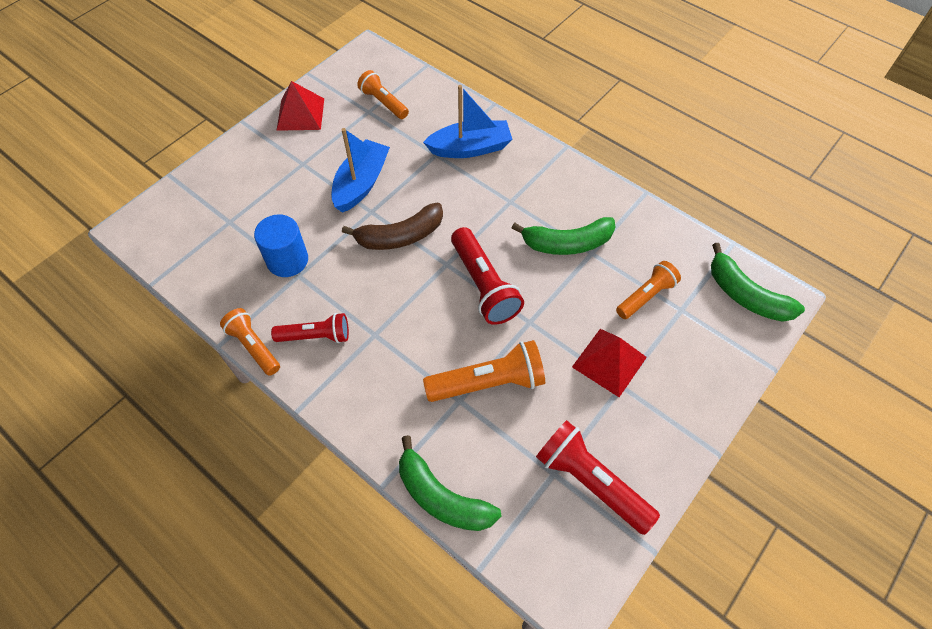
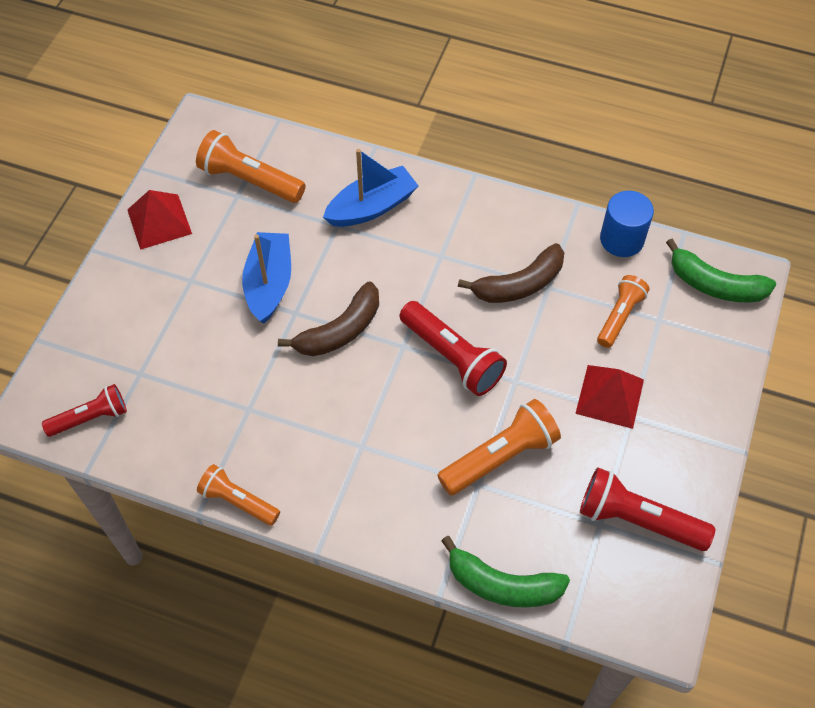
camera: 20 degrees left, 0 degrees up
(287, 260) = (228, 396): blue cylinder -> blue cylinder (621, 239)
(316, 336) = (300, 468): red flashlight -> red flashlight (90, 418)
(383, 103) = (250, 180): orange flashlight -> orange flashlight, size x1.53
(567, 243) = (519, 284): green banana -> brown banana

